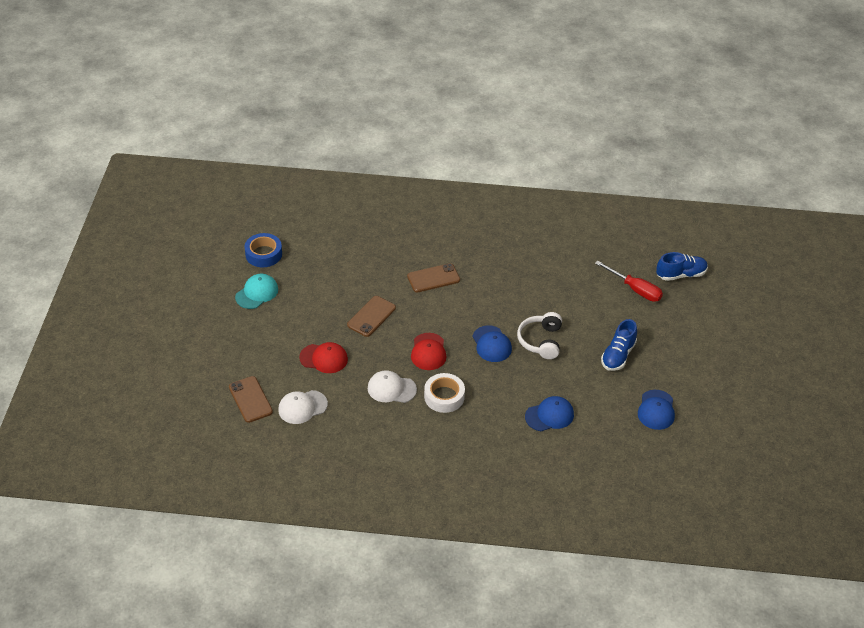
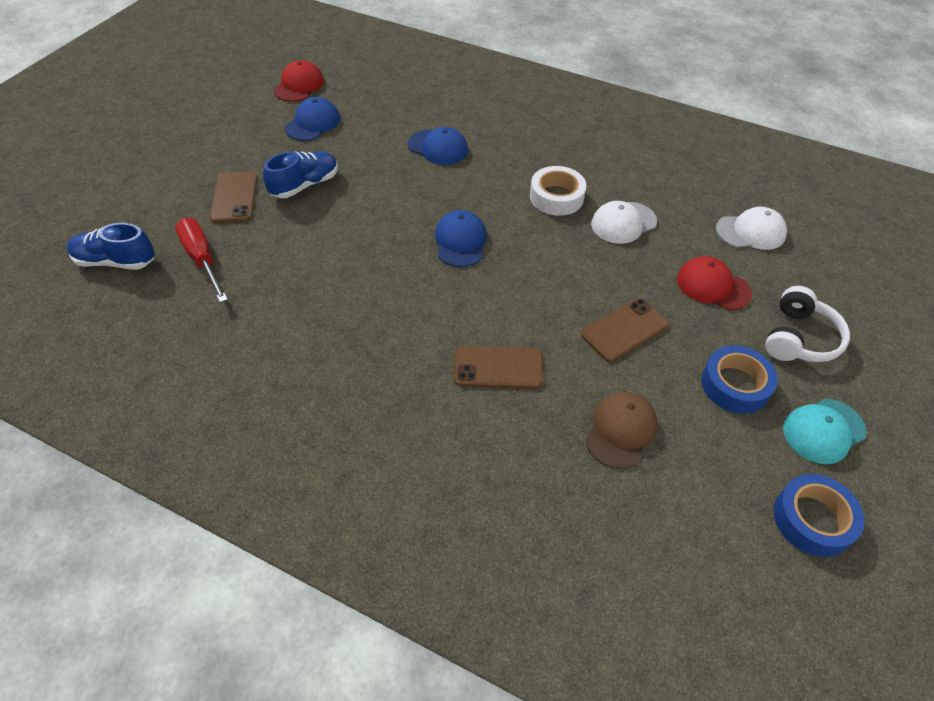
camera: 160 degrees left, 5 degrees up
(250, 399) = (825, 259): brown phone -> brown phone (234, 197)
(304, 303) = (735, 385): none -> blue tape
(360, 266) = (621, 431): none -> brown cap
(391, 389) = (623, 223): white cap -> white cap turned 120 degrees clockwise
(428, 352) = (555, 255): red cap -> red cap (299, 85)
(541, 341) = (390, 227): white headphones -> white headphones (799, 338)
(549, 415) = (438, 147): blue cap -> blue cap turned 150 degrees counterclockwise

